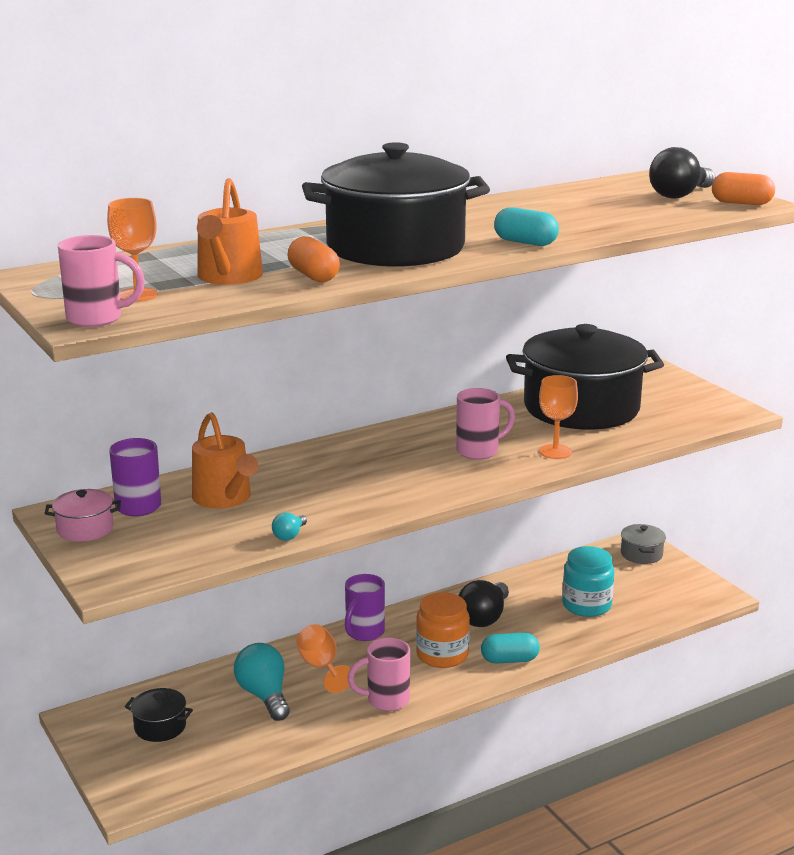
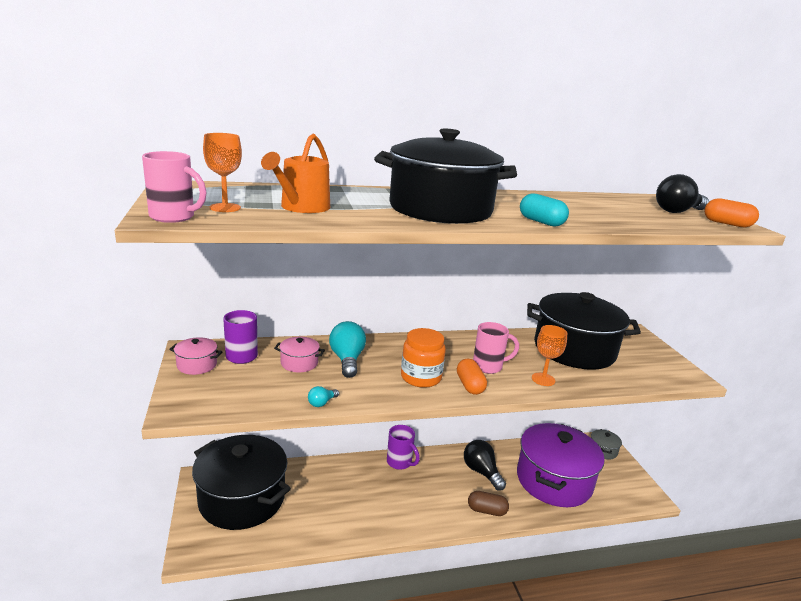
camera: 15 degrees right, 0 degrees up
(160, 727) = (242, 499): black pot -> black pot, size x2.48
(224, 498) = (299, 363): orange watering can -> pink pot
(264, 696) = (316, 493): turquoise light bulb -> turquoise light bulb (347, 360)
(313, 276) = (362, 217): orange capsule -> orange capsule (469, 385)
(321, 667) = (362, 481): orange goblet -> none
(364, 633) = (400, 462): purple mug -> purple mug turned 90 degrees counterclockwise
(386, 700) = (391, 520): pink mug -> none
(442, 655) = (443, 494): orange jar -> orange jar (421, 377)
(484, 618) = (481, 472): black light bulb -> black light bulb turned 105 degrees clockwise
(509, 660) = (486, 510): turquoise capsule -> brown capsule
(586, 605) = (554, 480): turquoise jar -> purple pot

